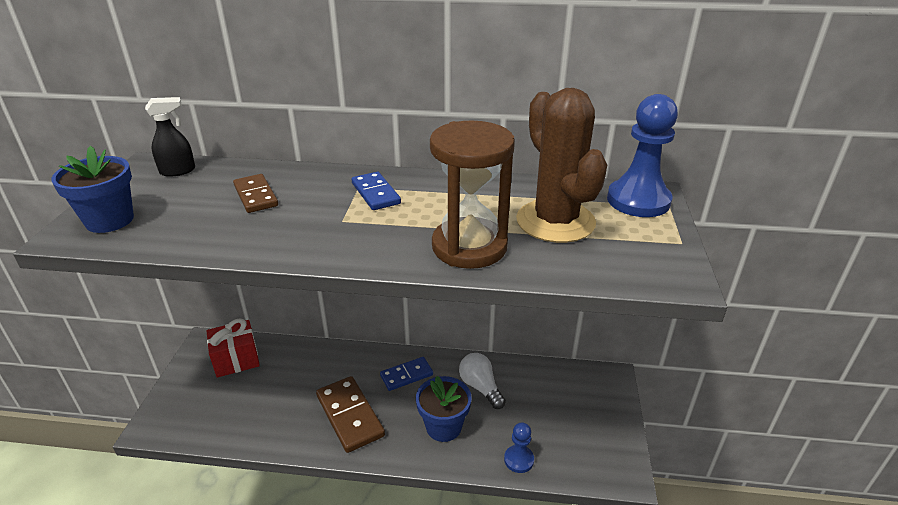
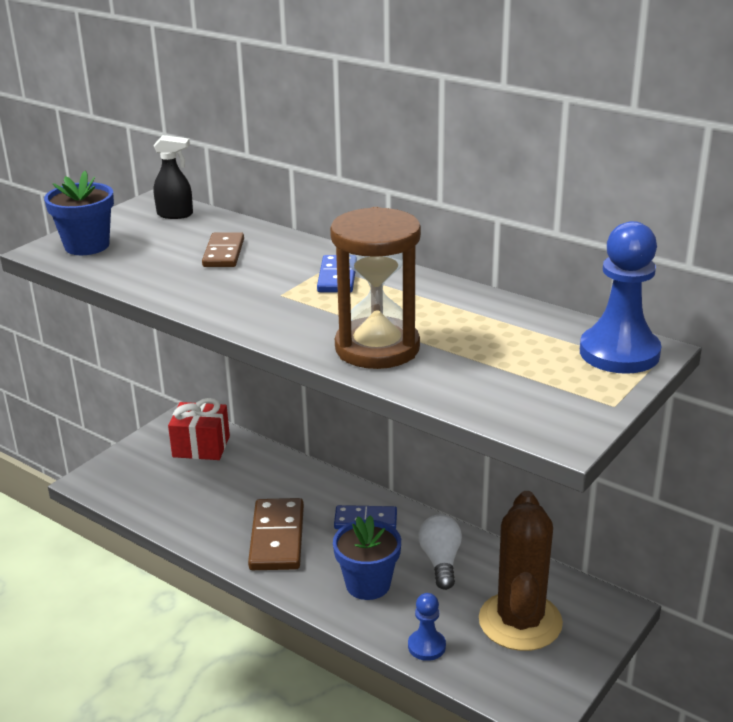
camera: 30 degrees right, 5 degrees down
(555, 221) = (495, 349): brown cactus -> brown cactus (520, 621)

